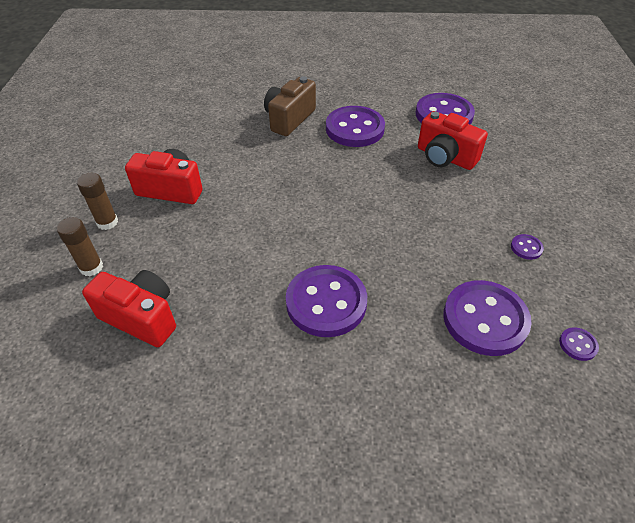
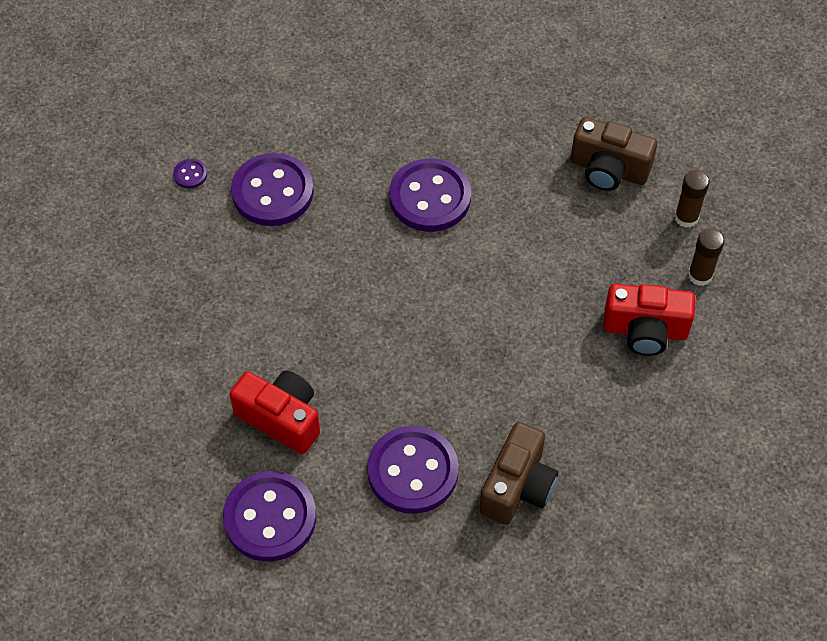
camera: 175 degrees right, 10 degrees up
(141, 317) = (608, 170): red camera -> brown camera
(526, 248) = (208, 277): purple button -> none

